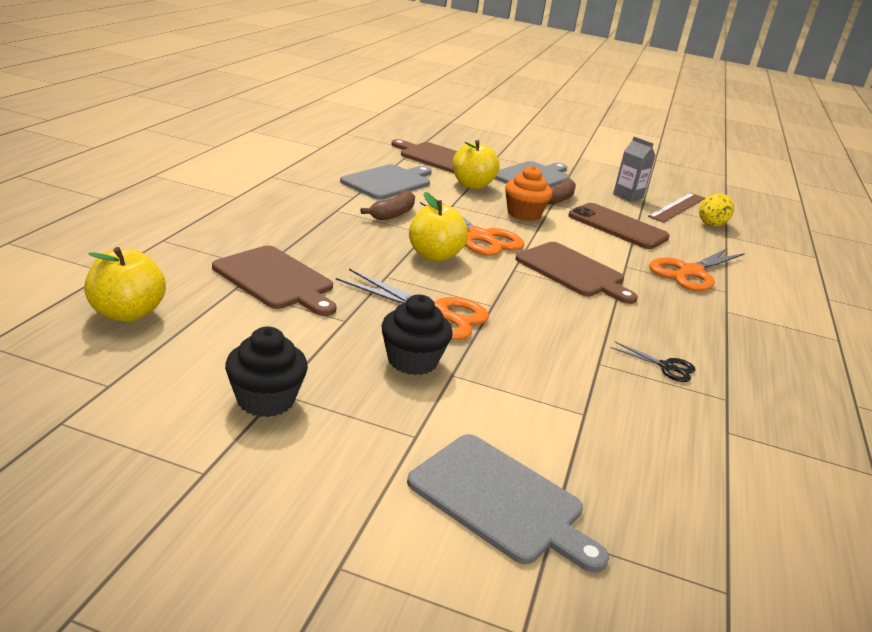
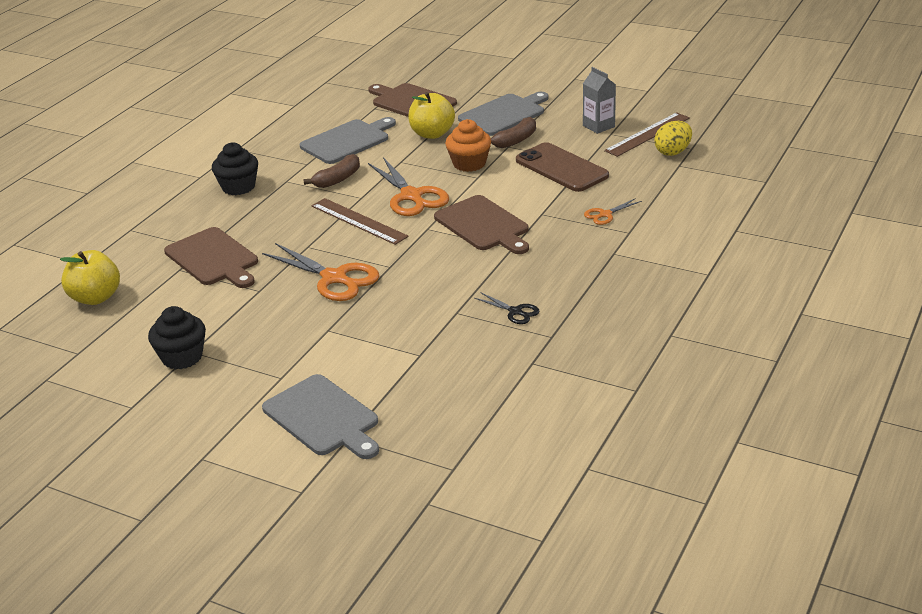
camera: 15 degrees right, 5 degrees up
(412, 361) = (300, 321): black cupcake -> black cupcake (238, 187)
(434, 255) = (359, 221): yellow apple -> brown ruler
(690, 272) = (605, 214): orange scissors -> orange scissors, size x0.50

